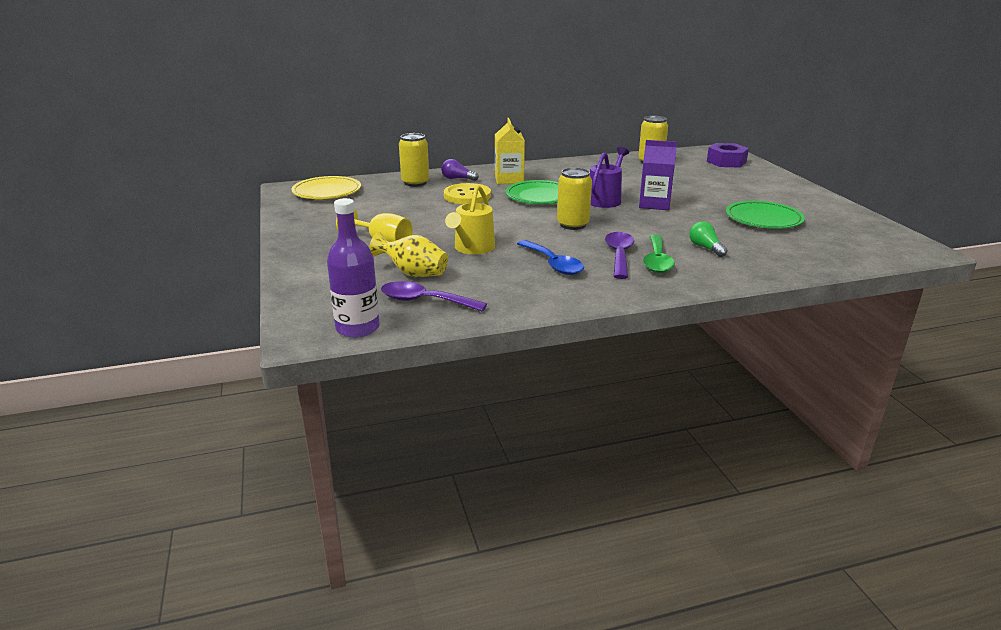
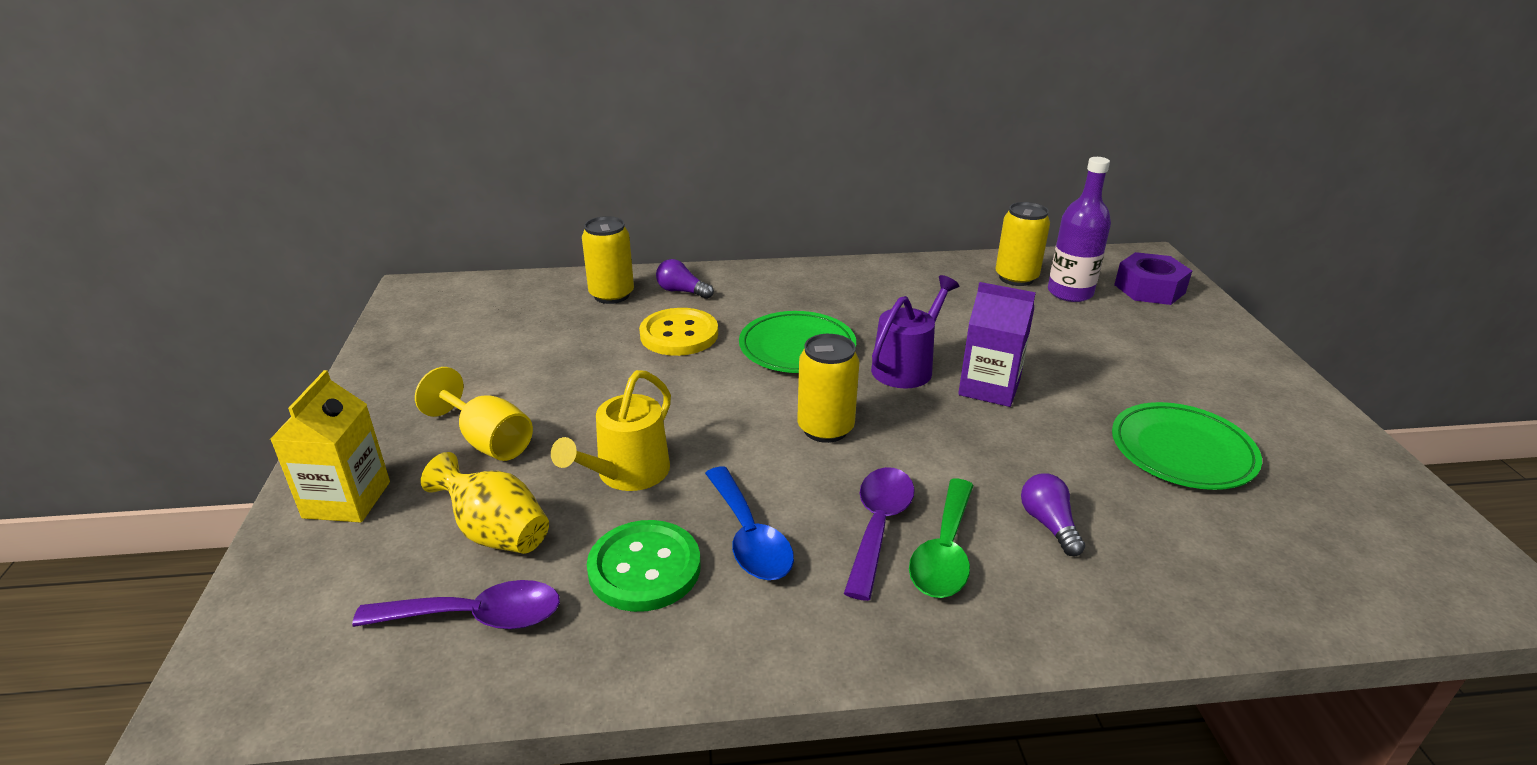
camera: 10 degrees right, 5 degrees up
(327, 192) = (467, 304): yellow plate -> none
(357, 328) = (322, 683): purple bottle -> purple bottle (1070, 292)
(424, 301) = (477, 617): purple spoon -> purple spoon turned 150 degrees clockwise
(504, 278) = (644, 568): none -> green button
(509, 179) = (763, 301): yellow carton -> yellow carton (347, 500)
(705, 248) = (1048, 524): green light bulb -> purple light bulb

